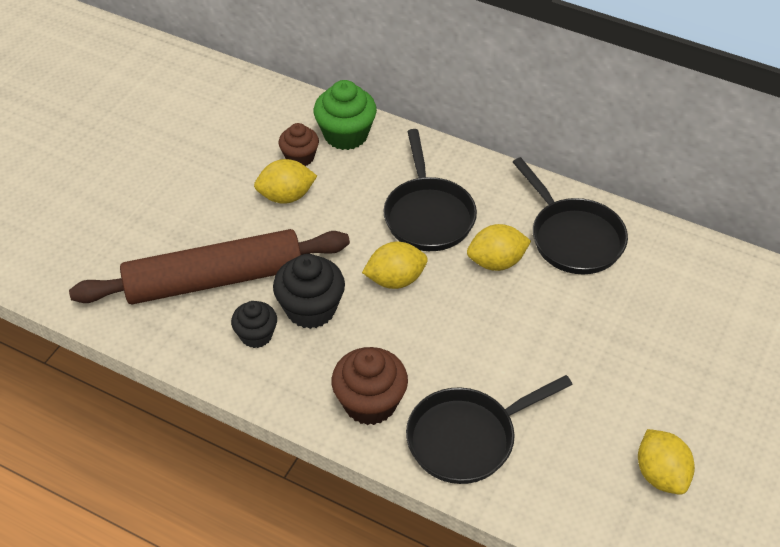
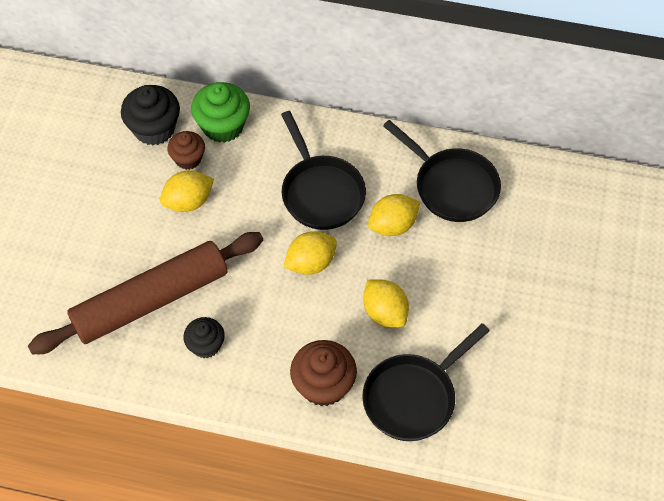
camera: 15 degrees left, 10 degrees up
(311, 309) = (245, 309): black cupcake -> black cupcake (154, 129)
(661, 474) = (577, 390): yellow lemon -> yellow lemon (385, 312)

